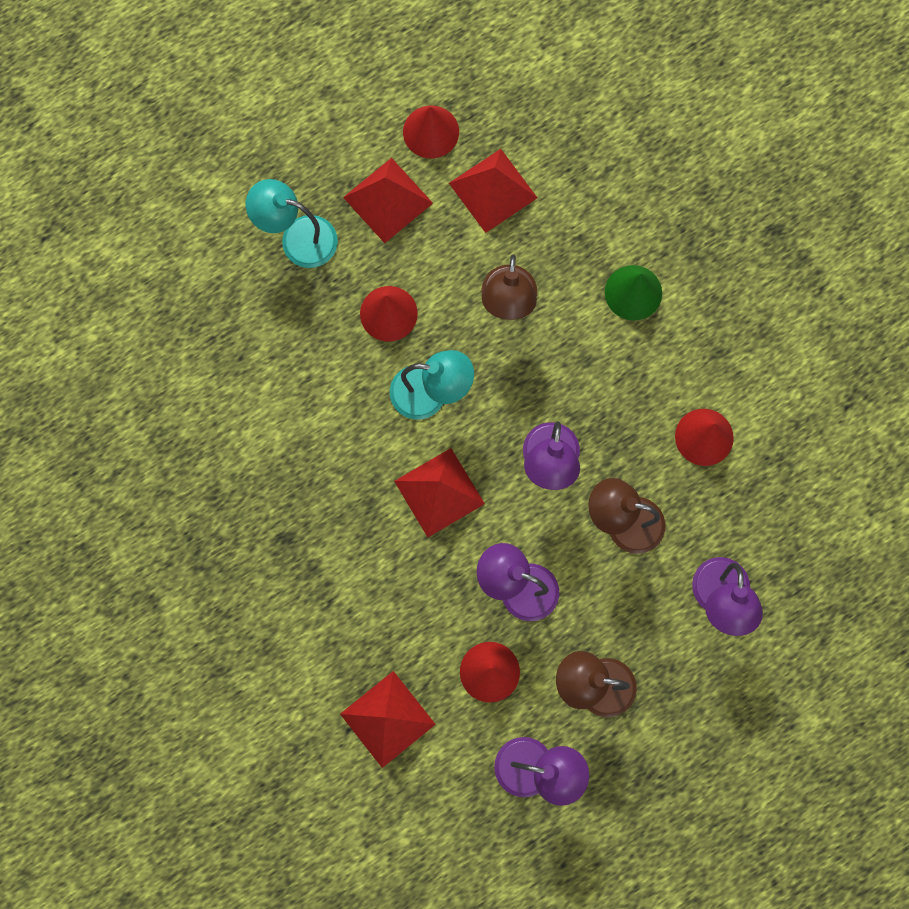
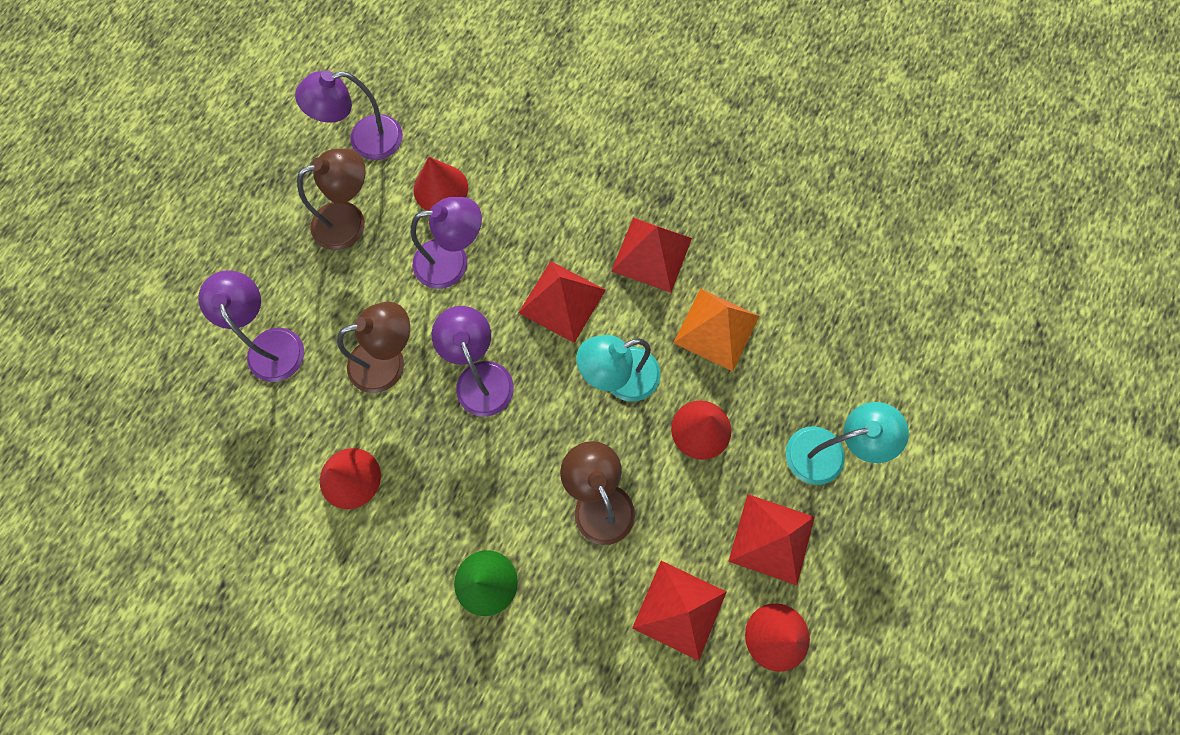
camera: 150 degrees right, 5 degrees down
(319, 390) = (716, 329): none -> orange pyramid
(387, 719) = (502, 116): red pyramid -> red pyramid (651, 254)

